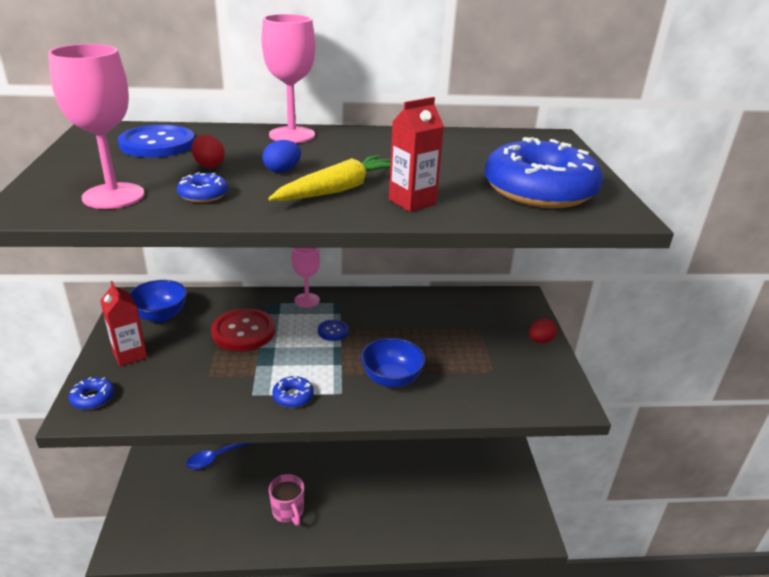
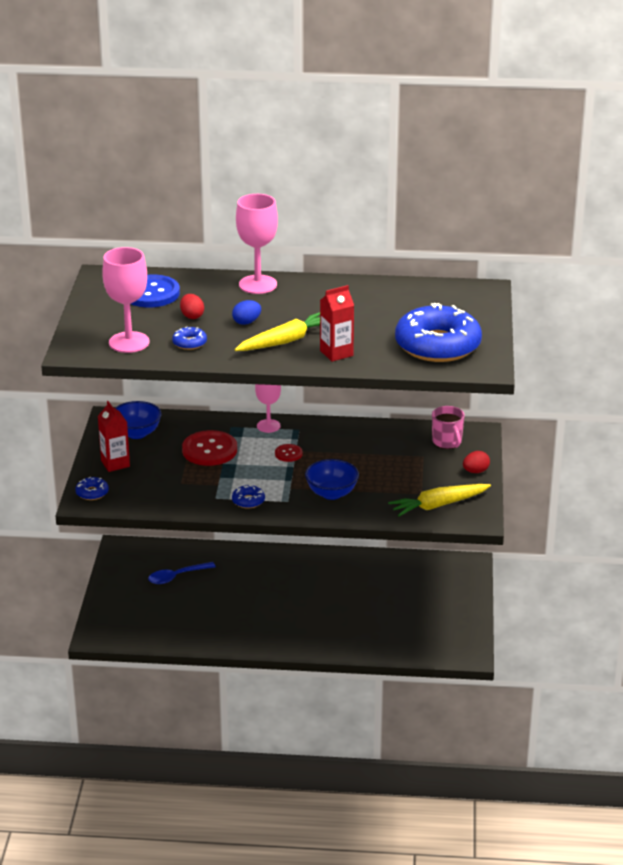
camera: 10 degrees right, 0 degrees up
(288, 511) = (242, 622): pink mug -> pink mug (447, 442)
(333, 331) = (288, 454): blue button -> red button
(518, 387) = (438, 505): none -> yellow carrot

